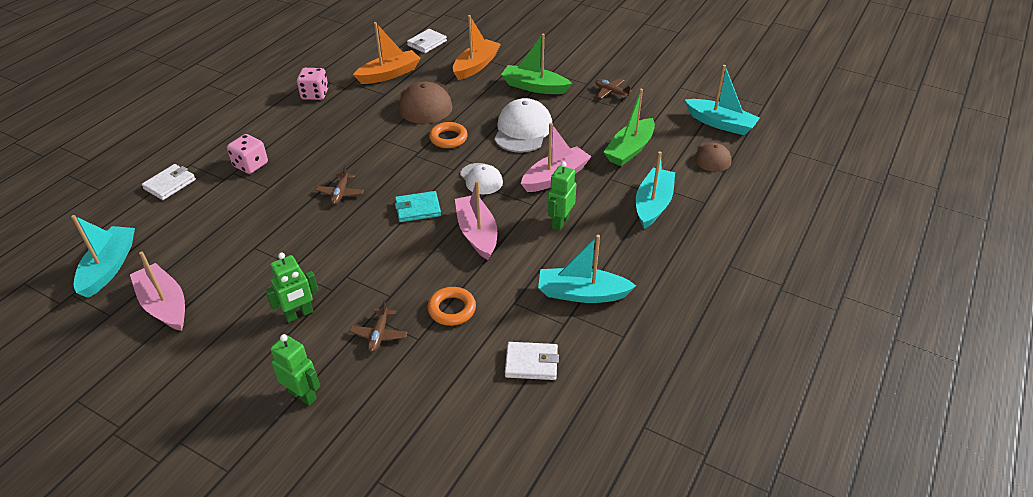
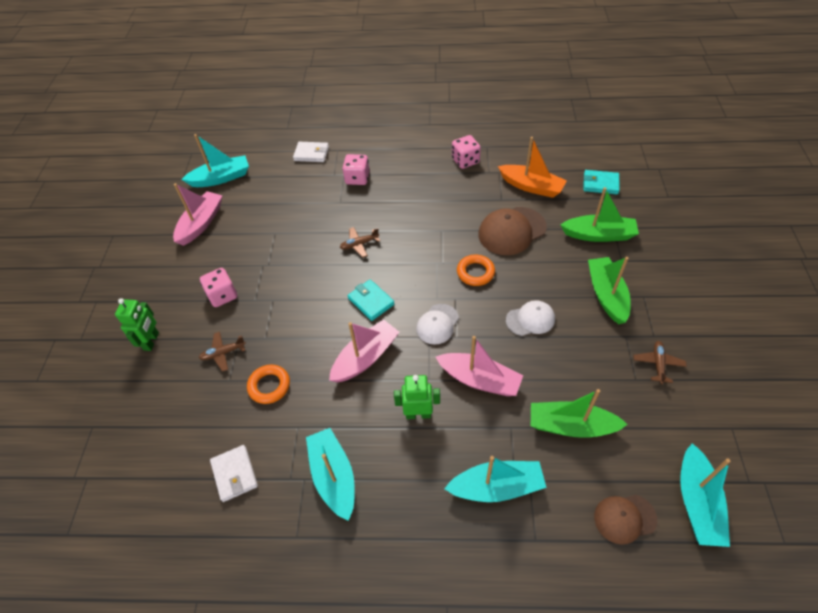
camera: 65 degrees right, 10 degrees up
(299, 314) = (222, 295): green robot -> pink dice
(427, 43) = (600, 184): white wallet -> turquoise wallet
(476, 66) = (599, 235): orange boat -> green boat
(523, 130) = (530, 319): white cap -> white cap, size x0.62

